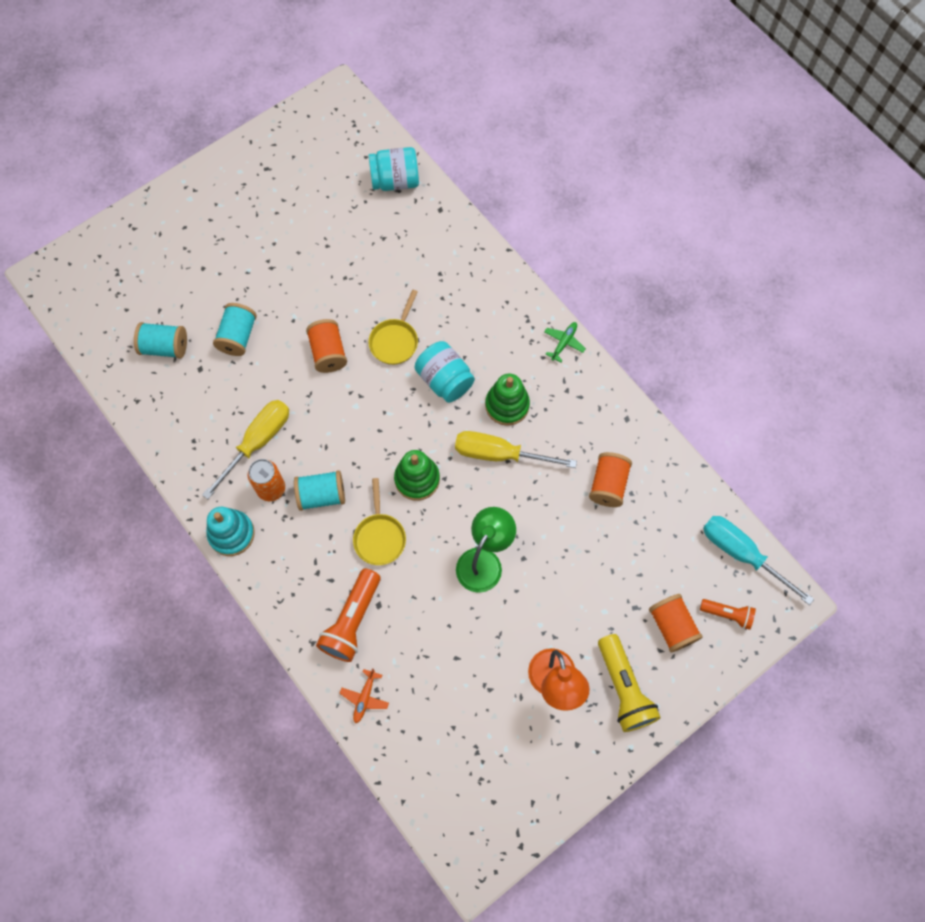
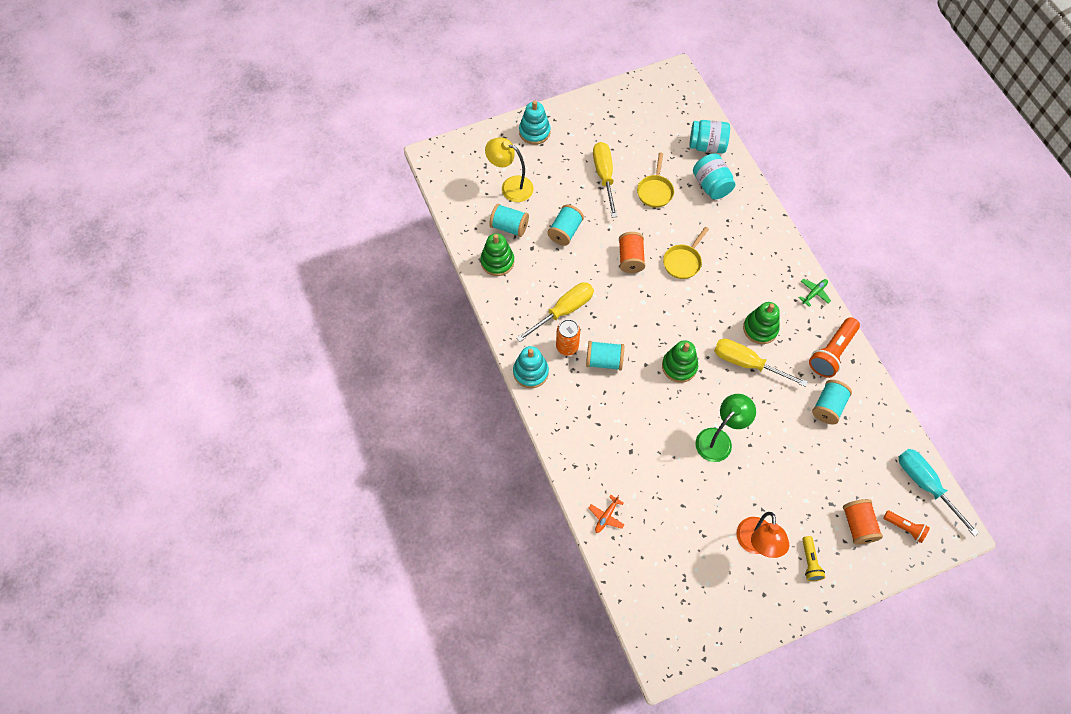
camera: 15 degrees right, 5 degrees down
(155, 293) = (510, 186): none -> yellow lamp
(159, 398) = (497, 261): none -> green stacking toy
(172, 212) = (534, 132): none -> turquoise stacking toy
(273, 251) = (604, 176): none -> yellow screwdriver
(352, 620) = (608, 457): orange flashlight -> orange flashlight (832, 352)
(379, 537) = (642, 401): yellow pan -> yellow pan (655, 191)
(445, 380) = (715, 299): turquoise jar -> turquoise jar (711, 185)
(608, 485) = (828, 406): orange spool -> turquoise spool
(623, 688) = (809, 562): yellow flashlight -> yellow flashlight, size x0.58

